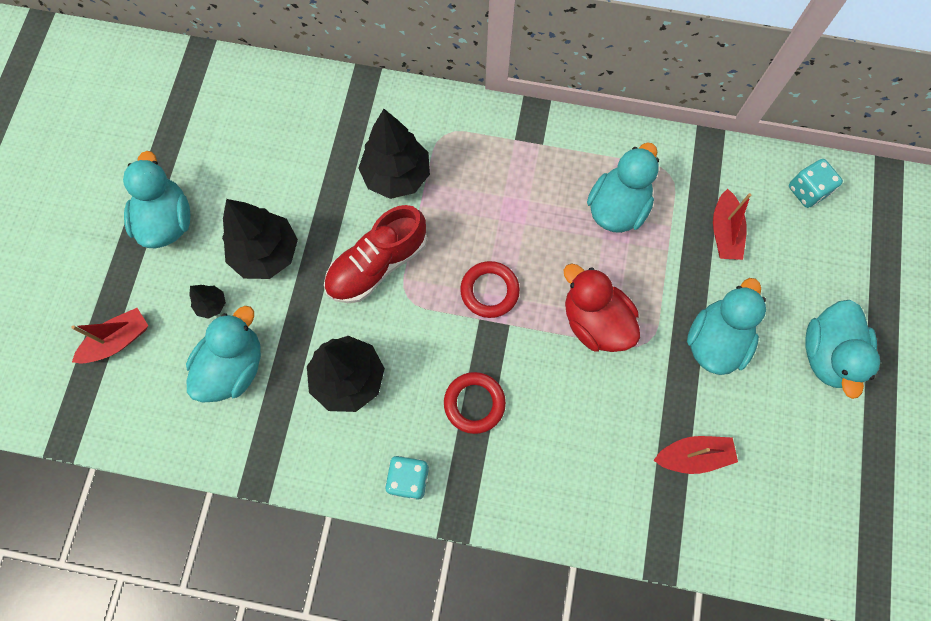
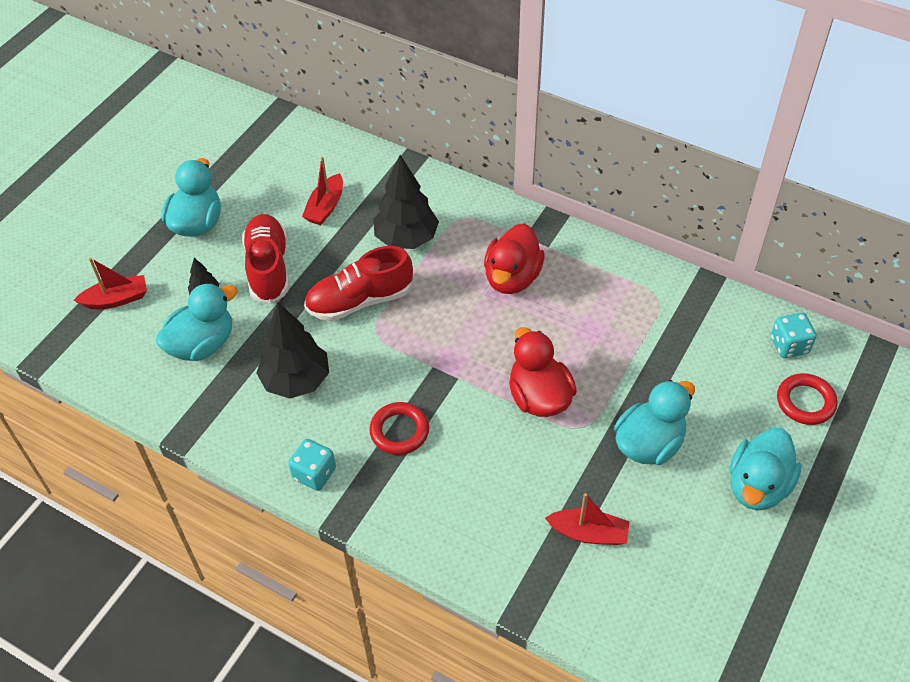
camera: 20 degrees right, 20 degrees down
(266, 253) = (268, 268): black tree -> red shoe
(489, 291) = (451, 347): red ring -> red ring (805, 402)
(520, 192) = (512, 278): none -> red duck
(617, 207) = (597, 312): turquoise duck -> none
(724, 232) = (693, 358): red boat -> red boat (325, 207)

